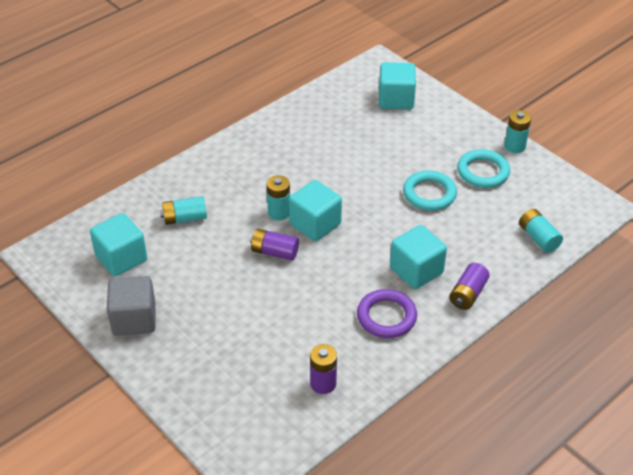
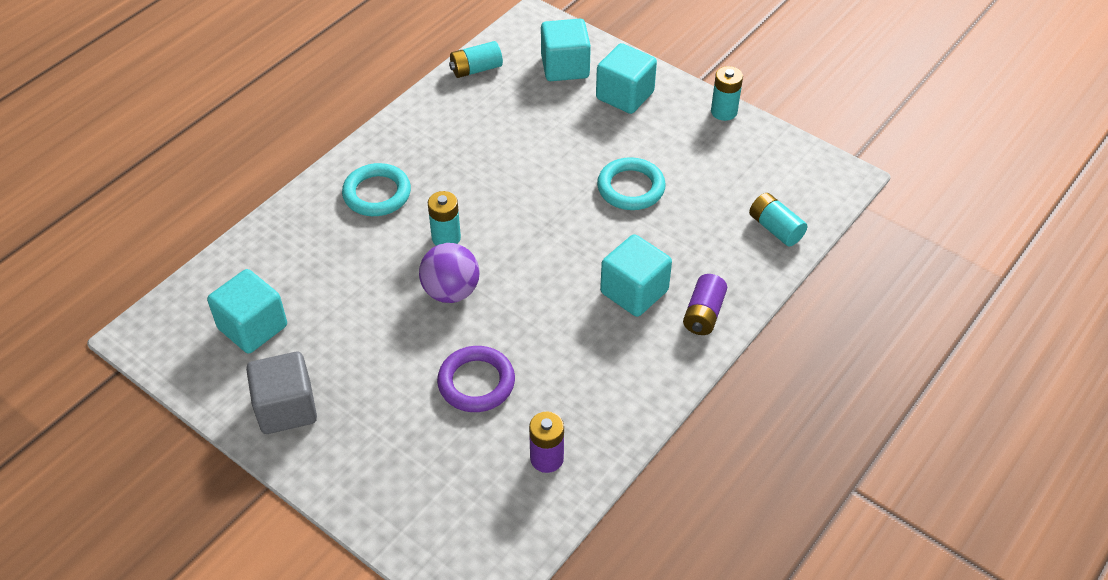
camera: 10 degrees left, 5 degrees up
(185, 218) = (325, 261): turquoise battery -> turquoise battery (476, 69)
(274, 252) = (451, 291): purple battery -> purple ball
(315, 224) = (495, 247): turquoise cube -> turquoise cube (625, 95)
(386, 317) = (609, 358): purple ring -> purple ring (476, 382)
(483, 172) = (691, 150): turquoise ring -> turquoise ring (377, 194)

